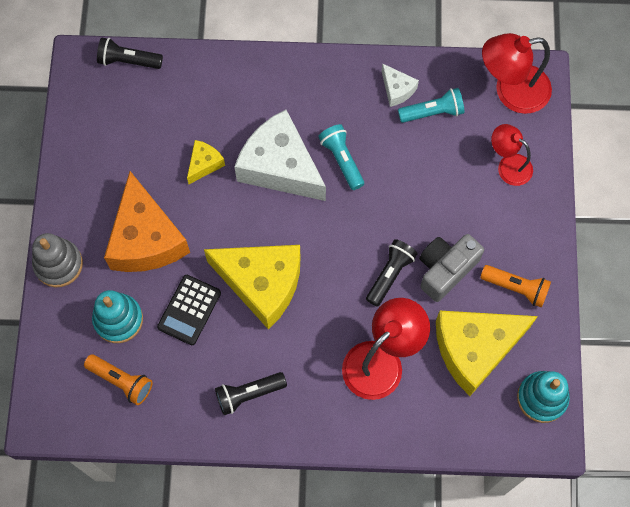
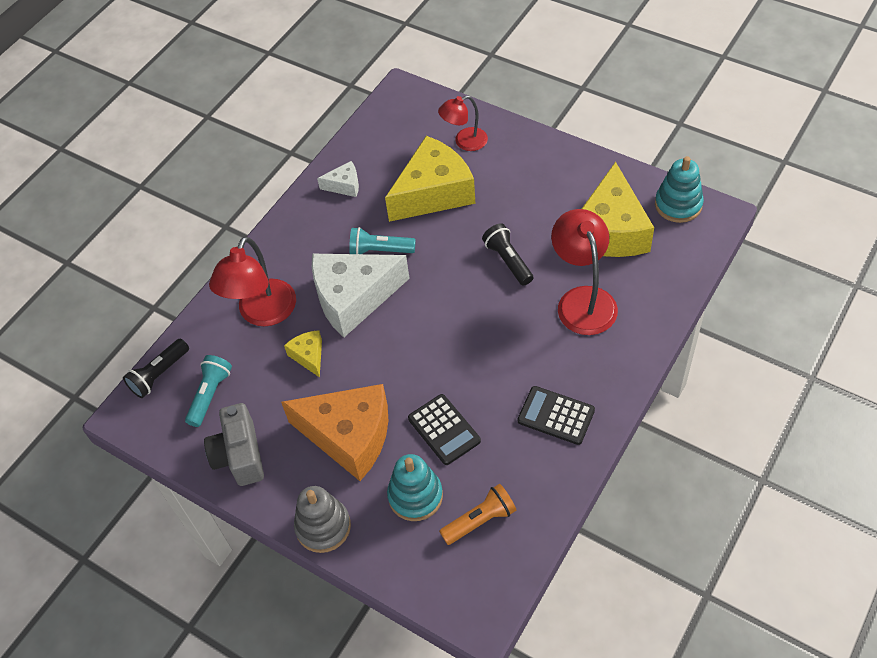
camera: 55 degrees left, 15 degrees down
(248, 394) = (556, 416): black flashlight -> black calculator
(262, 284) = (456, 359): yellow cheese -> yellow cheese (434, 192)
(432, 112) = (382, 170): turquoise flashlight -> turquoise flashlight (210, 395)
(445, 270) = (528, 221): grey camera -> grey camera (240, 455)
(511, 91) = (402, 114): red lamp -> red lamp (262, 313)
(516, 288) = (573, 181): orange flashlight -> none

